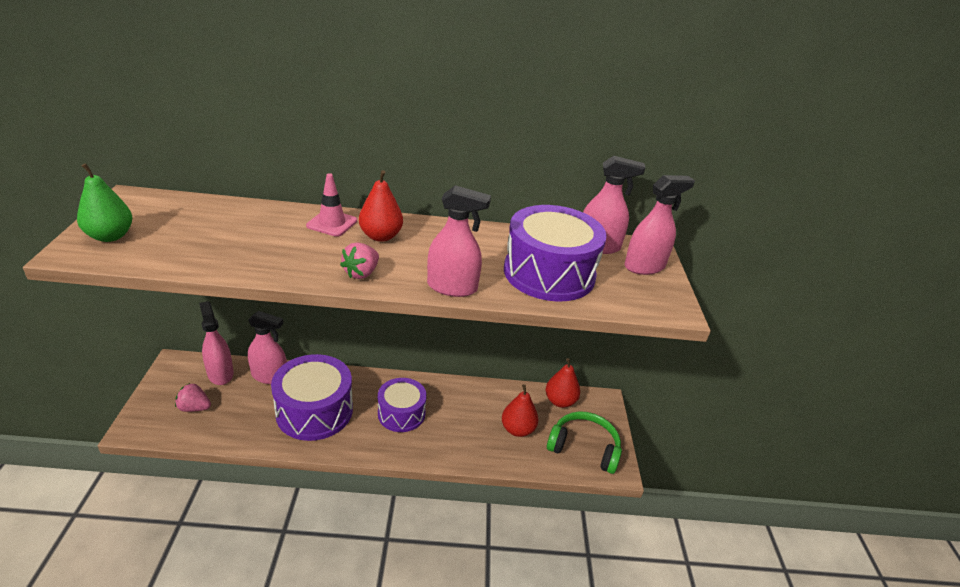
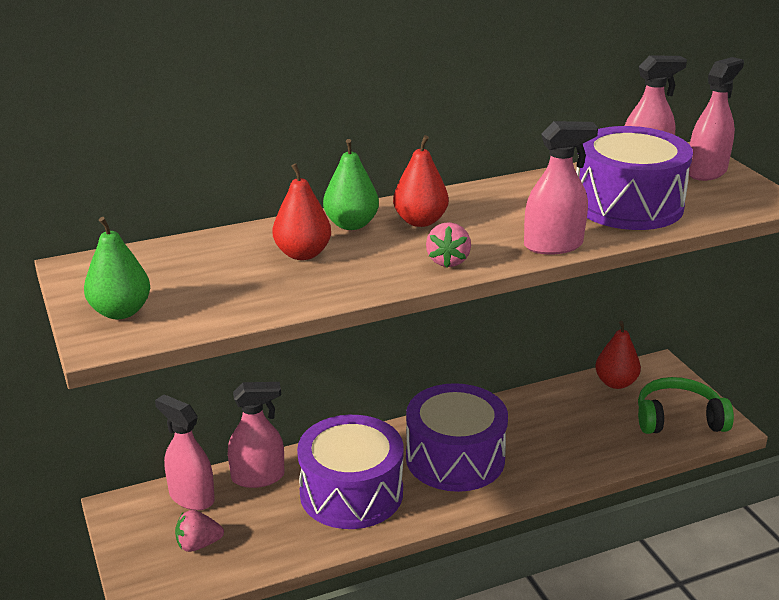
camera: 20 degrees left, 5 degrees down
(332, 223) = (351, 224): pink traffic cone -> green pear
(401, 413) = (455, 458): purple drum -> purple drum, size x1.56
(517, 429) = (596, 427): red pear -> red pear (303, 254)

